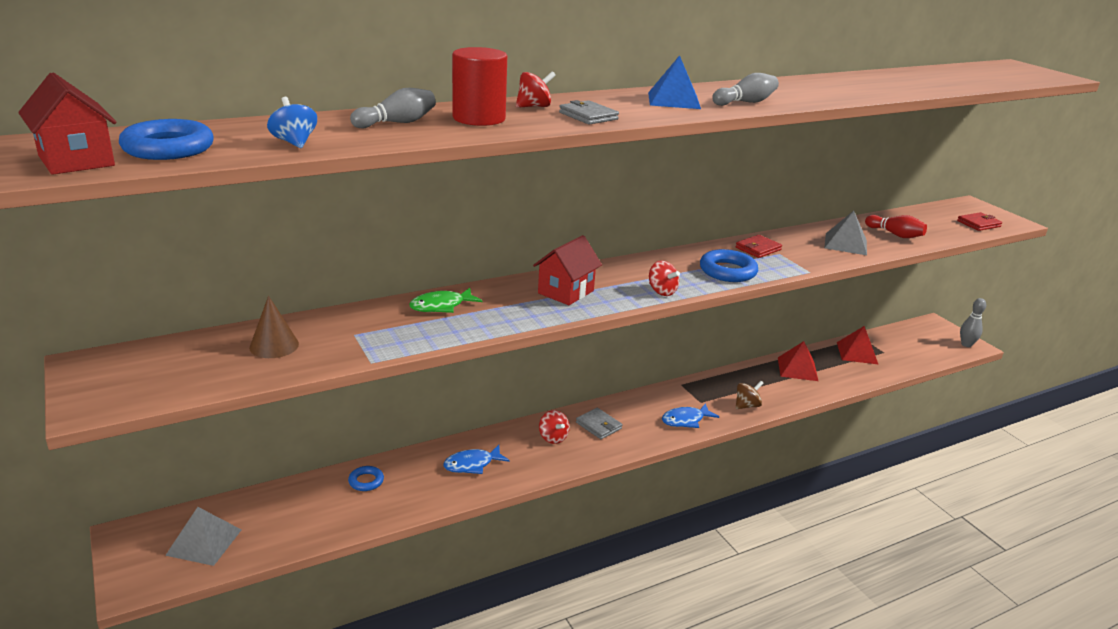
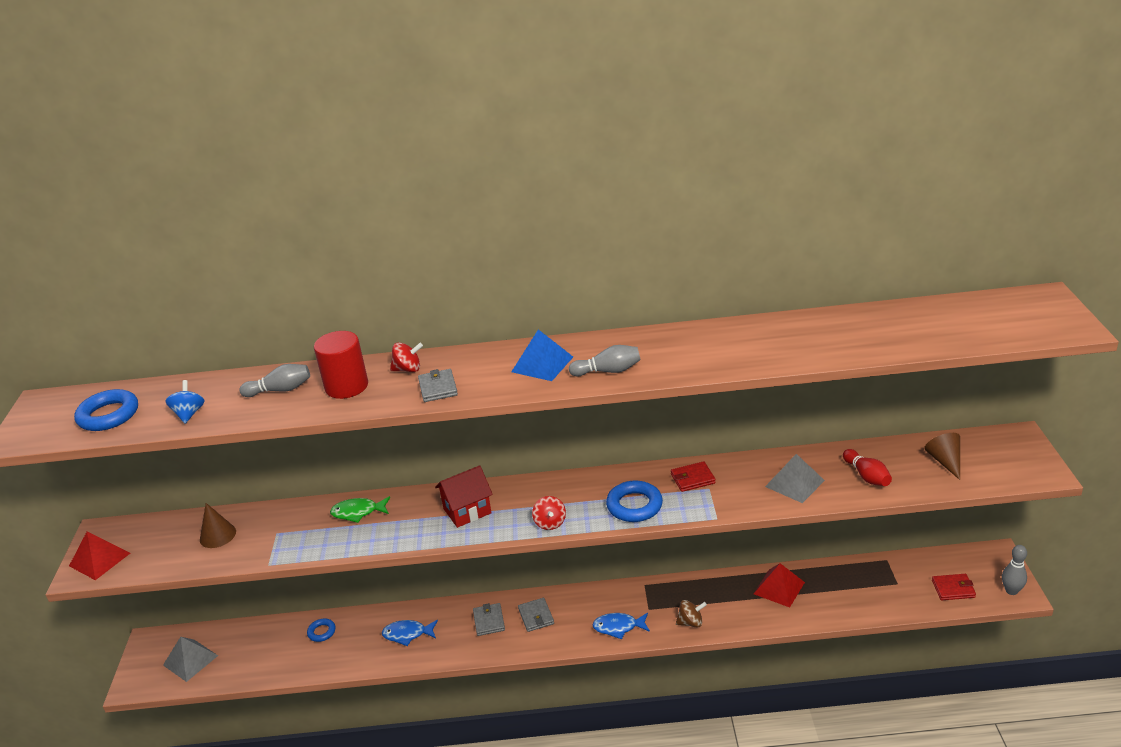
camera: 30 degrees right, 5 degrees up
(76, 161) = (48, 427): red house -> none
(553, 438) = (489, 621): red spinning top -> grey wallet
(857, 353) = (863, 579): red pyramid -> red pyramid (99, 559)
(939, 221) = (945, 461): none -> brown cone
(978, 224) = (991, 471): red wallet -> red wallet (953, 589)

